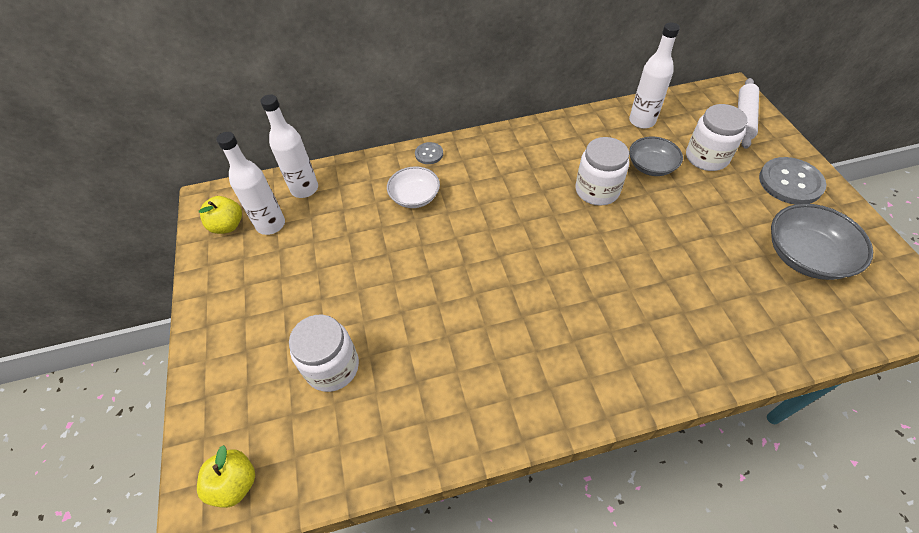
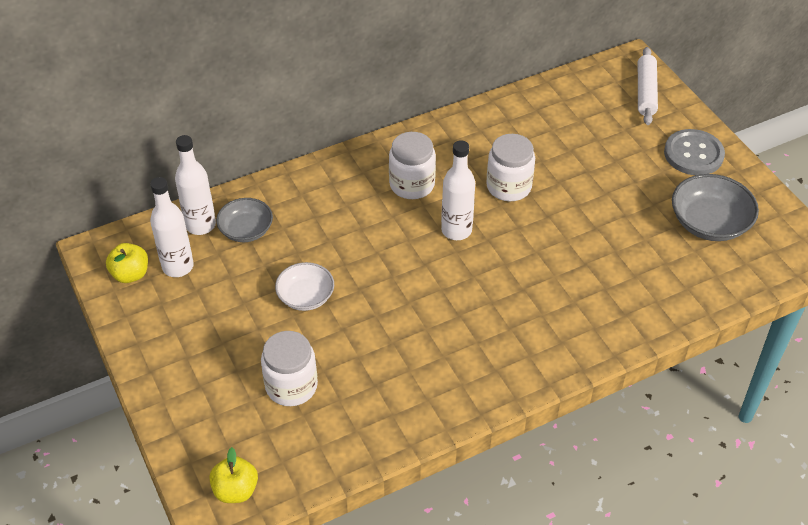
camera: 15 degrees left, 5 degrees down
(415, 197) = (323, 217): white bowl -> white bowl (306, 296)
(429, 154) = (325, 170): grey button -> none
(642, 121) = (543, 106): white bottle -> white bottle (456, 230)
(651, 166) = (559, 154): grey bowl -> grey bowl (246, 230)
(706, 157) = (612, 138): white jar -> white jar (412, 184)

